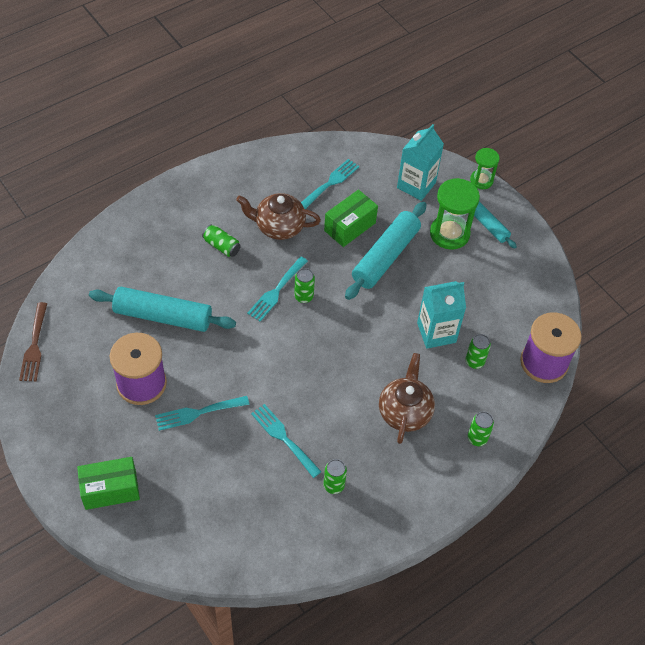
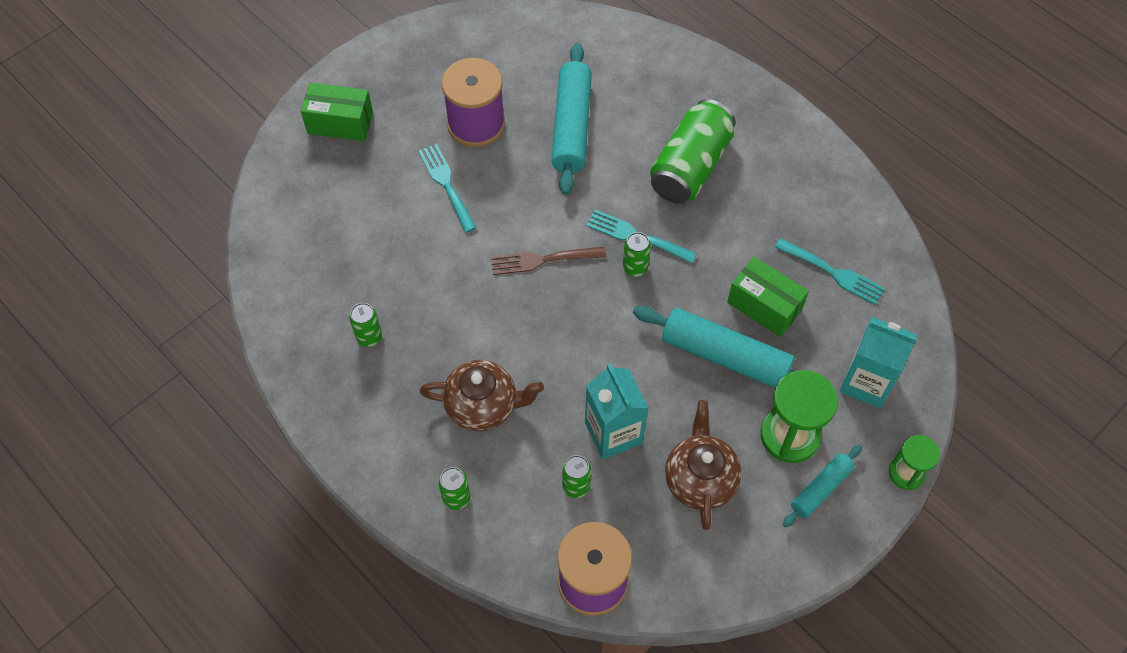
camera: 85 degrees right, 5 degrees up
(34, 346) = (507, 19): brown fork -> brown fork (542, 260)
(110, 490) = (340, 123): green box -> green box turned 60 degrees counterclockwise
(221, 246) = (690, 166): green can -> green can, size x2.12
(278, 226) = (739, 223): brown teapot -> brown teapot (700, 479)
(283, 438) = (425, 275): turquoise fork -> none

